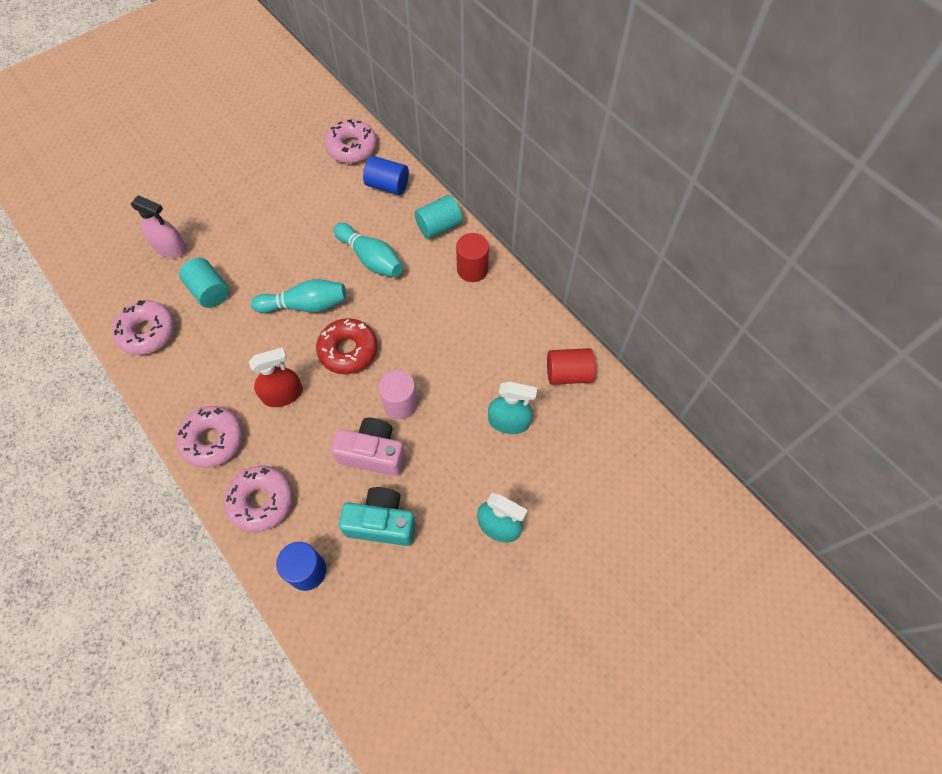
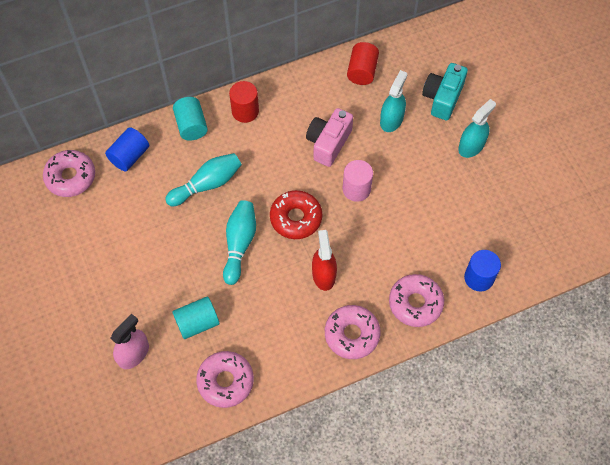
camera: 75 degrees left, 0 degrees up
(373, 453) = (394, 216): pink camera -> pink camera (328, 143)
(381, 523) = (452, 221): turquoise camera -> turquoise camera (442, 98)

